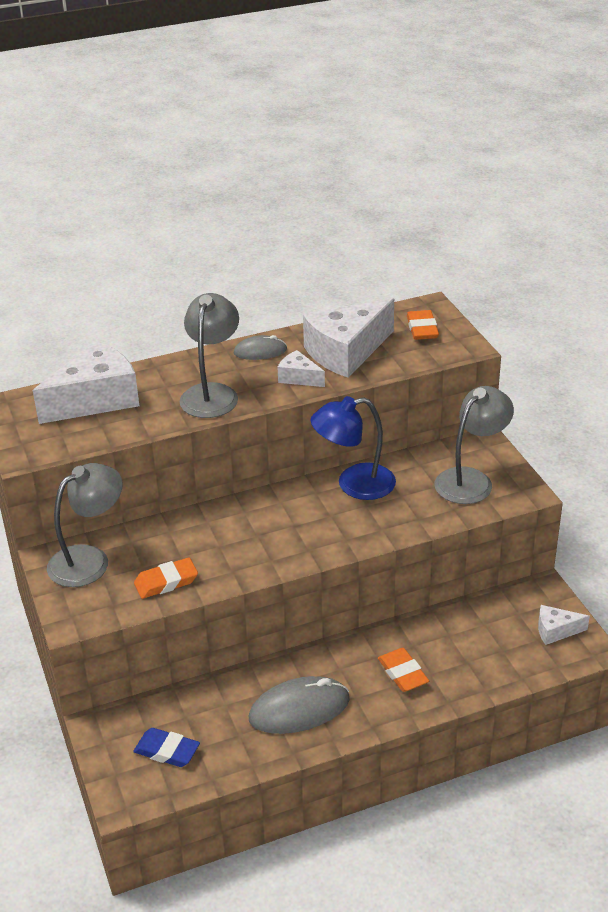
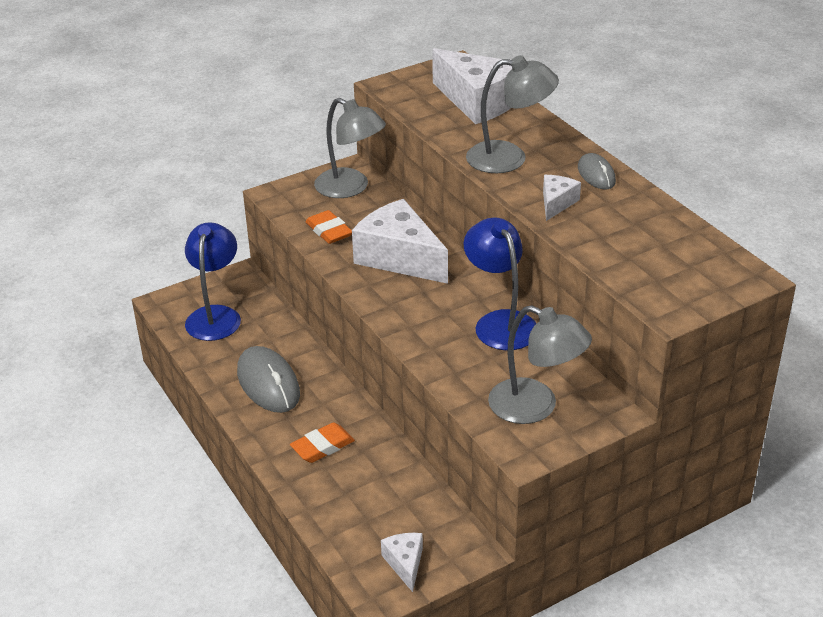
camera: 80 degrees right, 0 degrees up
(167, 751) = (215, 315): blue eraser -> blue lamp
(346, 352) = (619, 227): white cheese -> white cheese (399, 258)
(422, 329) = (695, 275): orange eraser -> none

